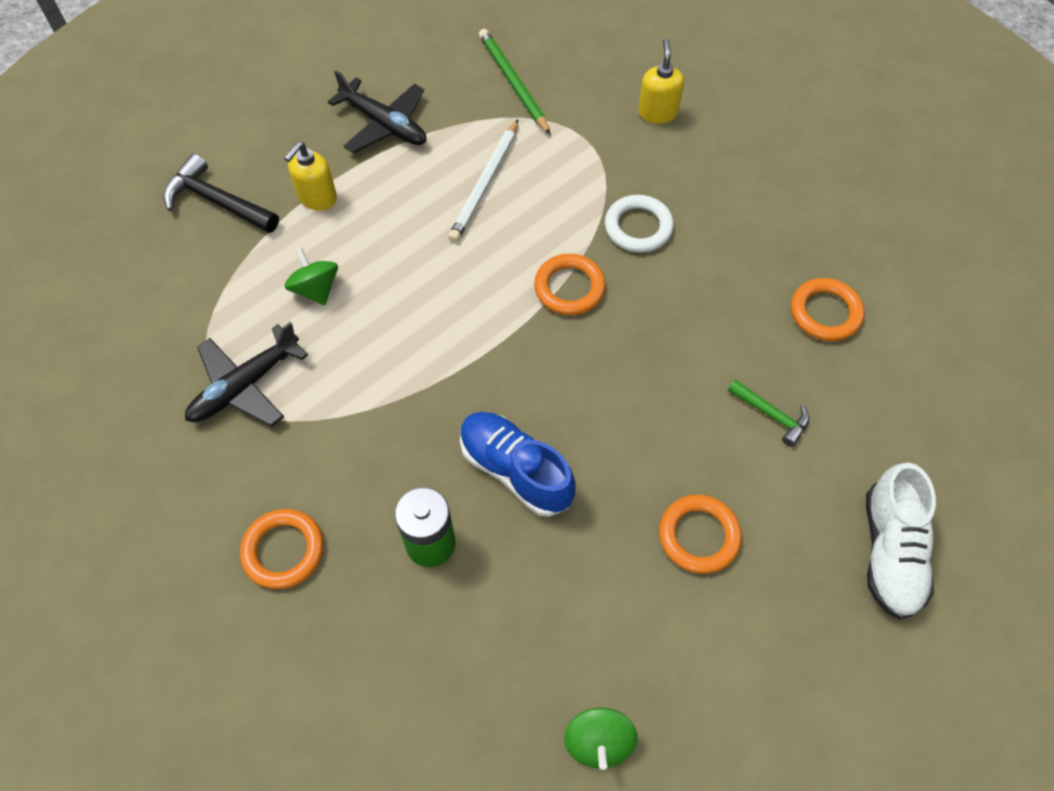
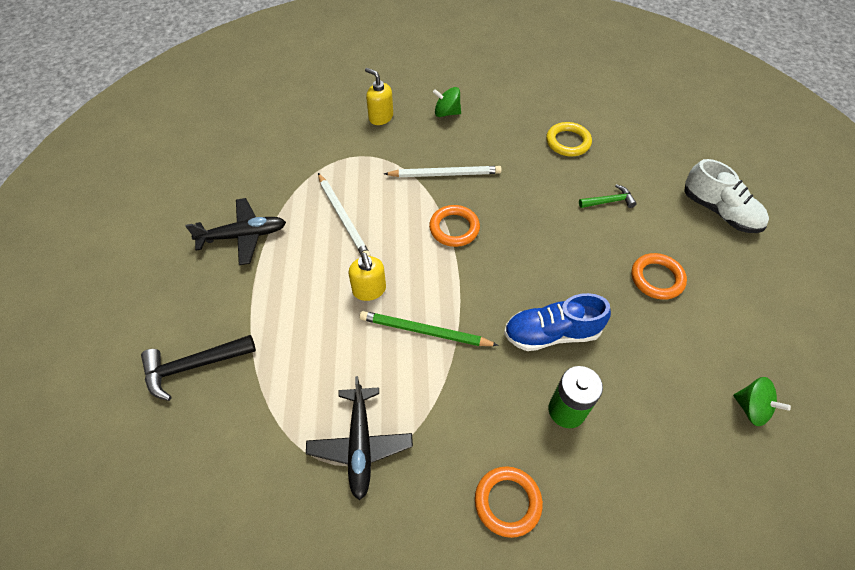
camera: 50 degrees left, 5 degrees down
(316, 289) = (326, 353): green spinning top -> green spinning top (446, 113)
(317, 198) = (257, 307): yellow soap dispenser -> yellow soap dispenser (369, 290)
(513, 83) = (288, 159): green pencil -> green pencil (424, 331)
(638, 227) = (445, 174): white ring -> white pencil
(825, 313) = (568, 142): orange ring -> yellow ring

